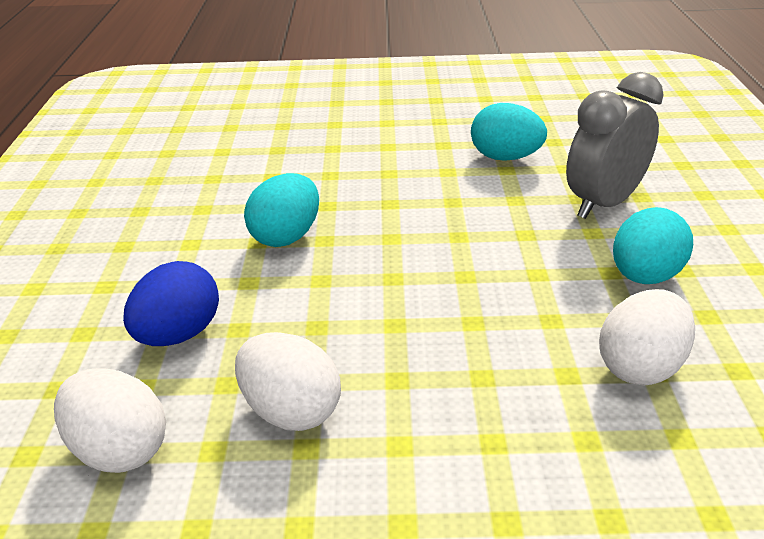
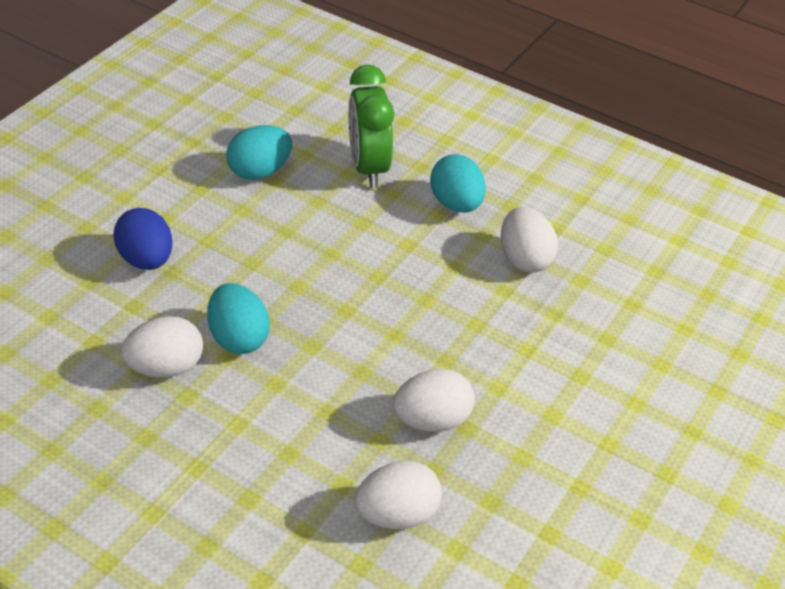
camera: 60 degrees left, 10 degrees up
(179, 335) = (304, 445): blue egg -> blue egg (146, 260)
(214, 219) = (166, 367): none -> white egg
(604, 204) = (368, 168): grey clock -> green clock

